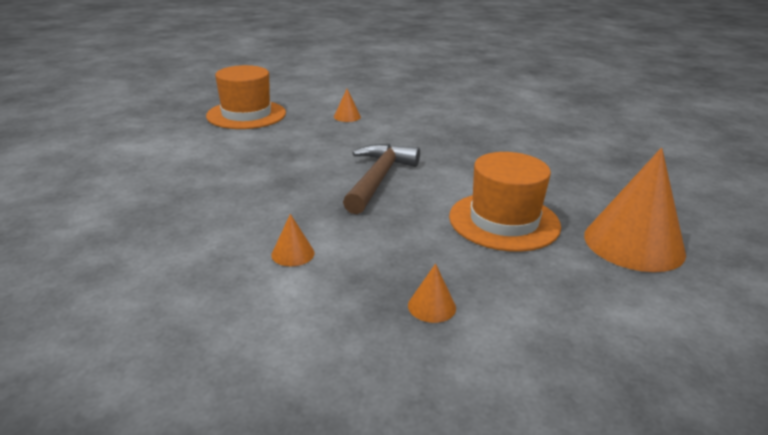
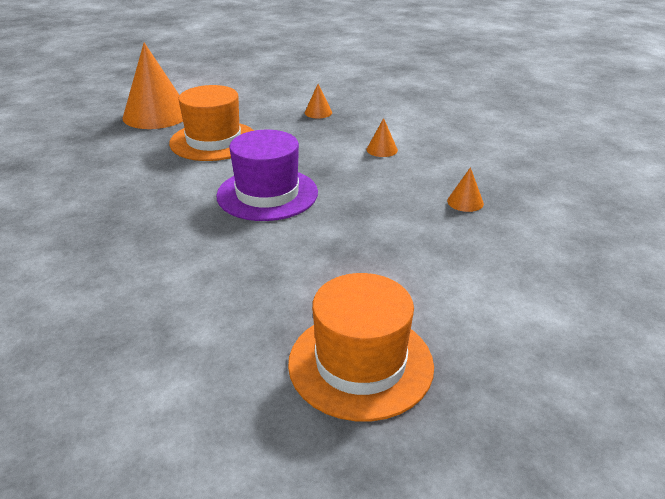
camera: 155 degrees left, 5 degrees up
(347, 116) = (202, 313): orange cone -> orange cone (465, 202)
(378, 179) = (267, 194): brown hammer -> purple hat

